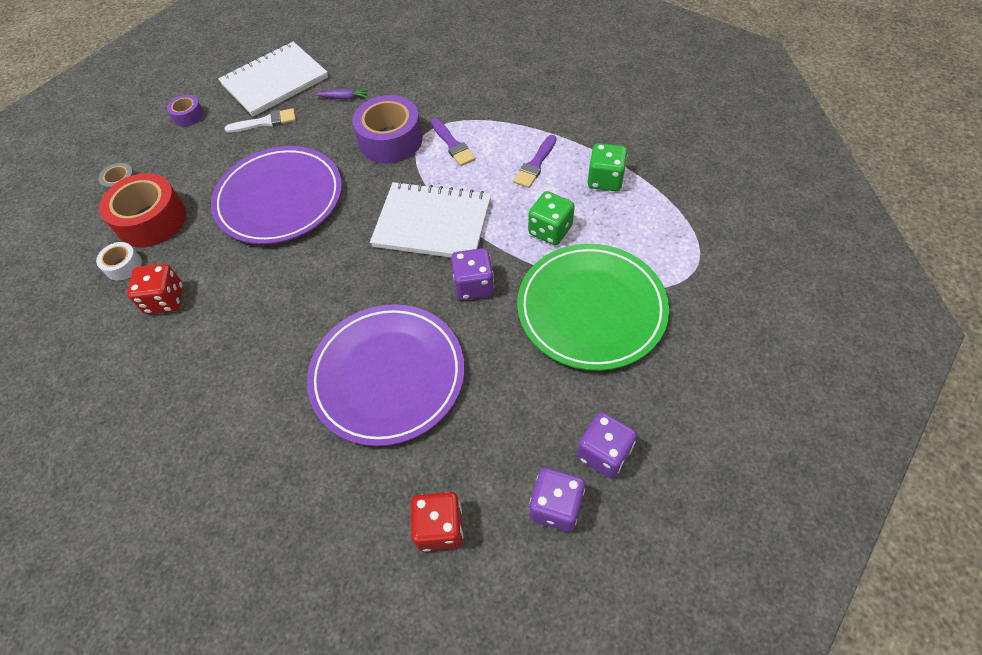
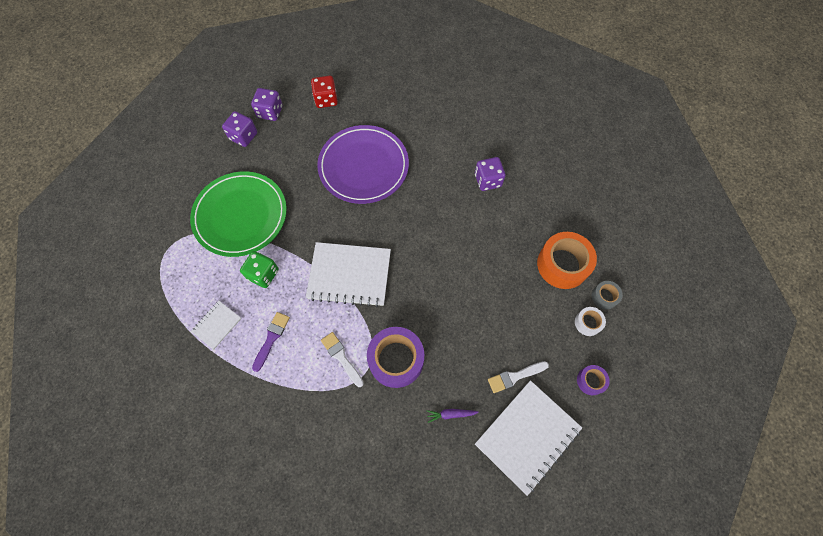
camera: 170 degrees right, 10 degrees up
(123, 266) = (562, 226): white tape -> white tape (588, 323)
(151, 220) = (562, 264): red tape -> orange tape
(165, 300) = (519, 203): red dice -> none
(279, 199) = (472, 290): purple plate -> none
(452, 144) = (341, 357): purple brush -> white brush
(474, 285) = (316, 227): purple dice -> purple dice (487, 180)
(605, 180) = (217, 325): green dice -> white notebook

